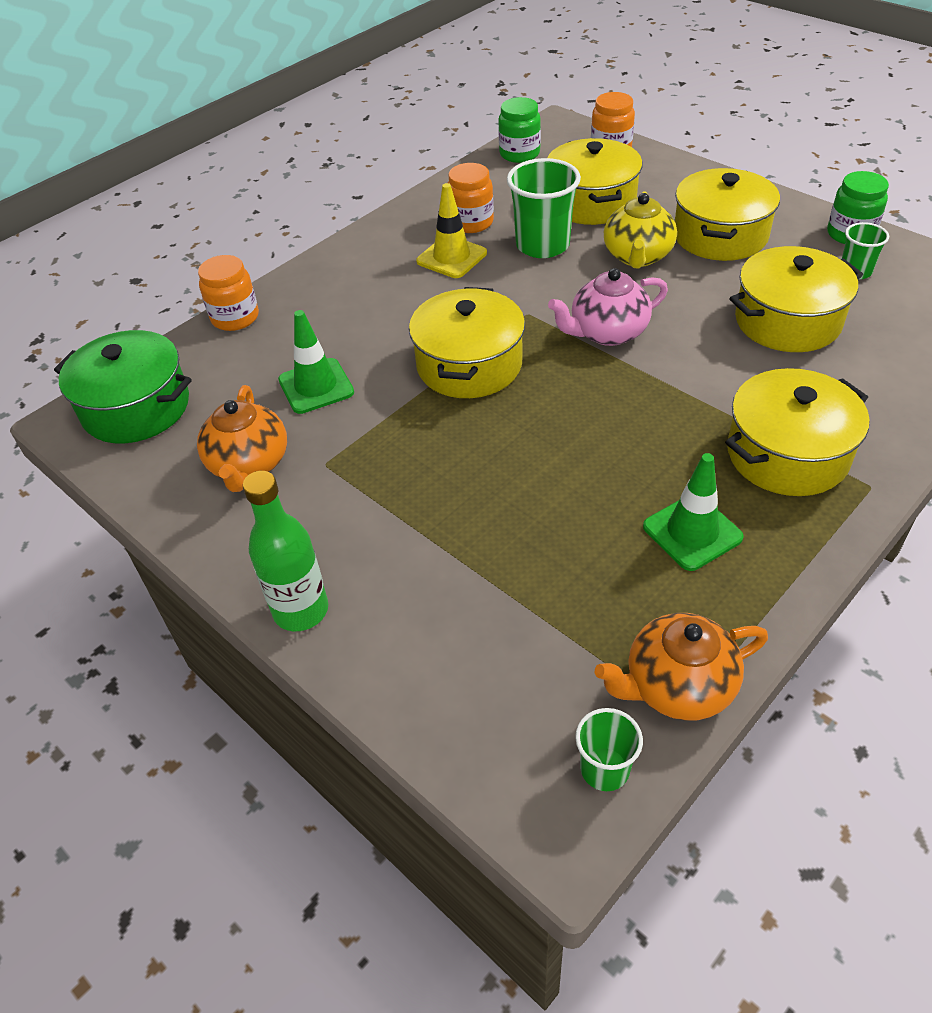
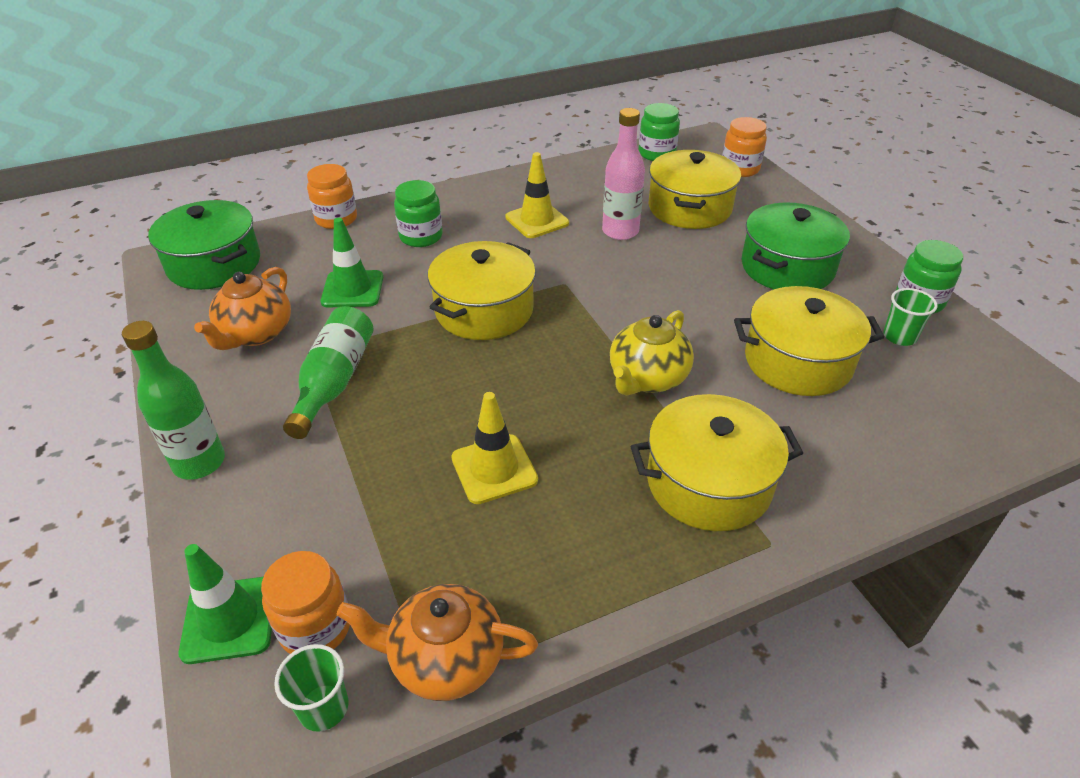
camera: 20 degrees right, 5 degrees down
(344, 309) = (421, 237): none -> green jar
(374, 484) = (334, 382): none -> green bottle
(471, 222) = (574, 197): orange jar -> orange jar (315, 627)
(542, 245) = (620, 231): green cup -> pink bottle
(594, 510) = (494, 469): none -> yellow traffic cone
(607, 333) = (621, 320): pink teapot -> none
(637, 257) = (697, 264): yellow teapot -> yellow teapot (647, 378)
(692, 532) = (565, 521): green traffic cone -> green traffic cone (229, 619)
(720, 235) = (787, 267): yellow pot -> green pot

